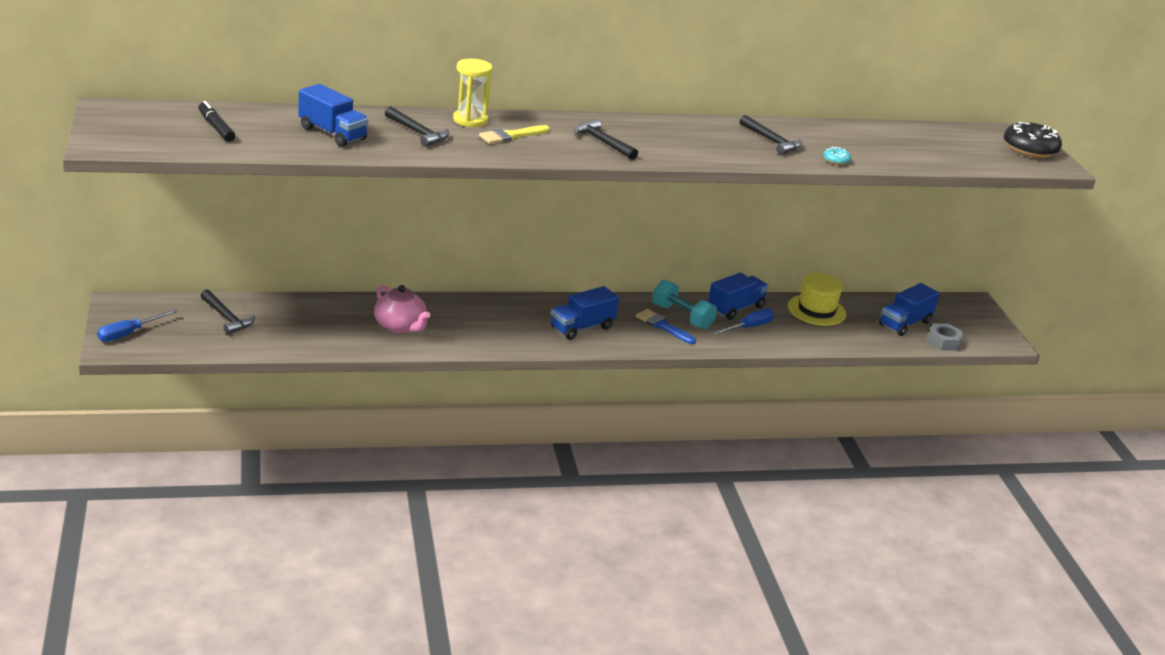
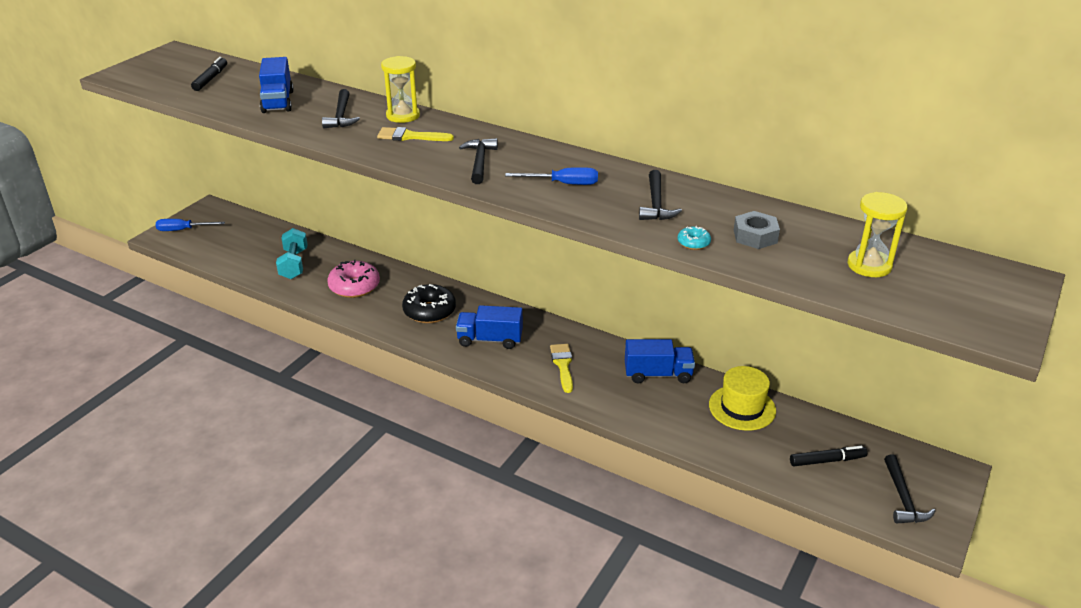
camera: 45 degrees right, 5 degrees up
(226, 318) = (254, 239): black hammer -> black hammer (903, 498)
(400, 326) = (354, 286): pink teapot -> pink donut
(663, 326) = (563, 365): blue brush -> yellow brush
(682, 317) = (593, 363): turquoise dumbbell -> turquoise dumbbell (294, 264)
(749, 327) = (644, 398): blue screwdriver -> blue screwdriver (563, 184)
(905, 323) = (827, 460): blue truck -> black marker
(943, 342) = (847, 500): grey nut -> grey nut (755, 236)
(945, 146) = (869, 265): none -> yellow hourglass
(1030, 149) = (993, 302): black donut -> black donut (429, 311)

